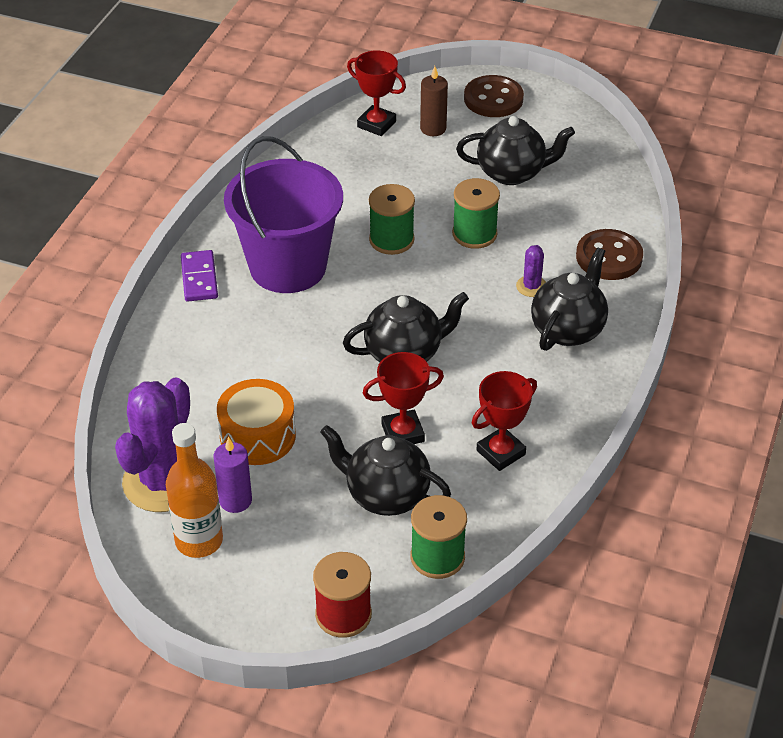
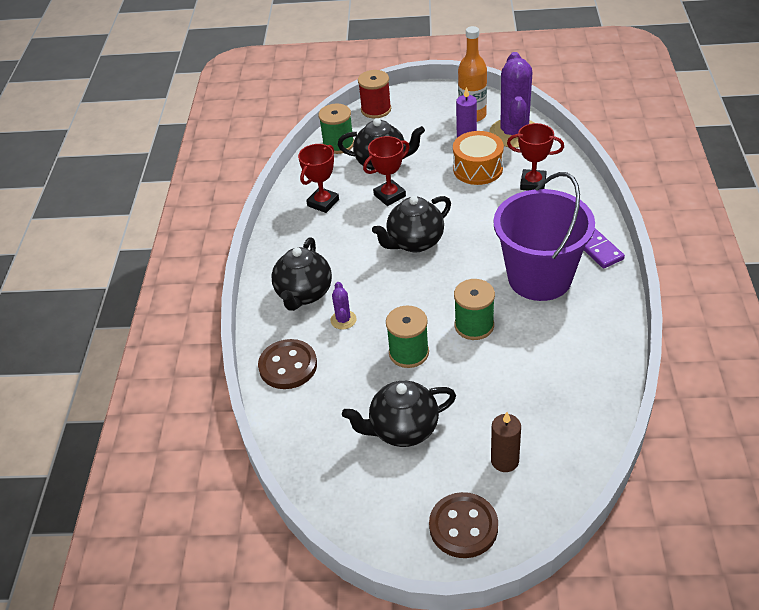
camera: 165 degrees right, 0 degrees up
(376, 124) = (563, 447): red trophy -> red trophy (533, 183)

